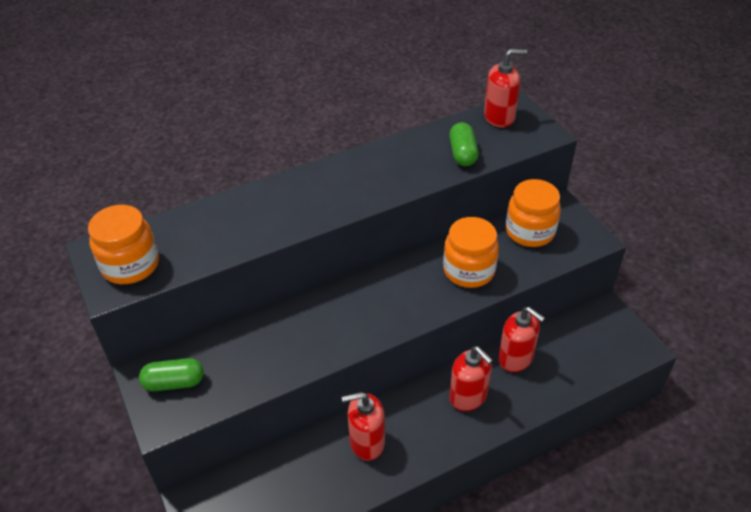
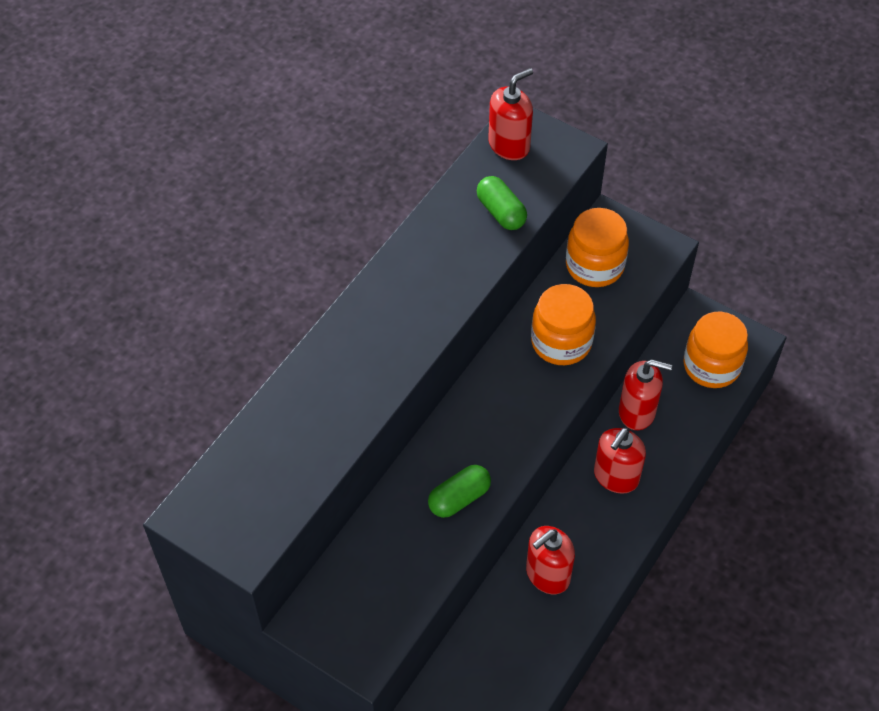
camera: 30 degrees left, 10 degrees up
(130, 265) = (244, 513): orange jar -> orange jar (711, 366)
(174, 383) = (346, 614): green capsule -> green capsule (459, 498)
(468, 396) = (616, 477): red soap dispenser -> red soap dispenser turned 105 degrees clockwise

